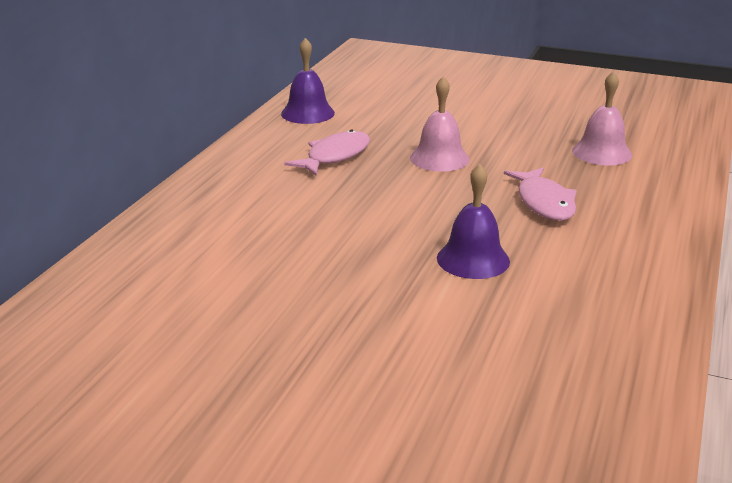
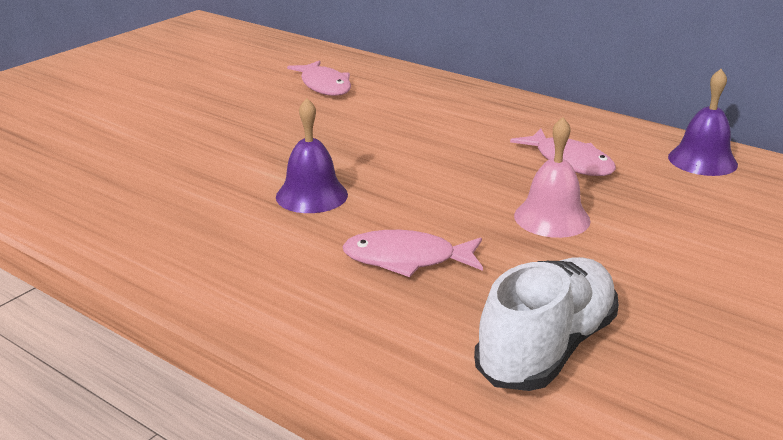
camera: 105 degrees right, 0 degrees up
(166, 307) = (324, 86): none -> pink fish
(601, 152) = (546, 348): pink bell -> white shoe

